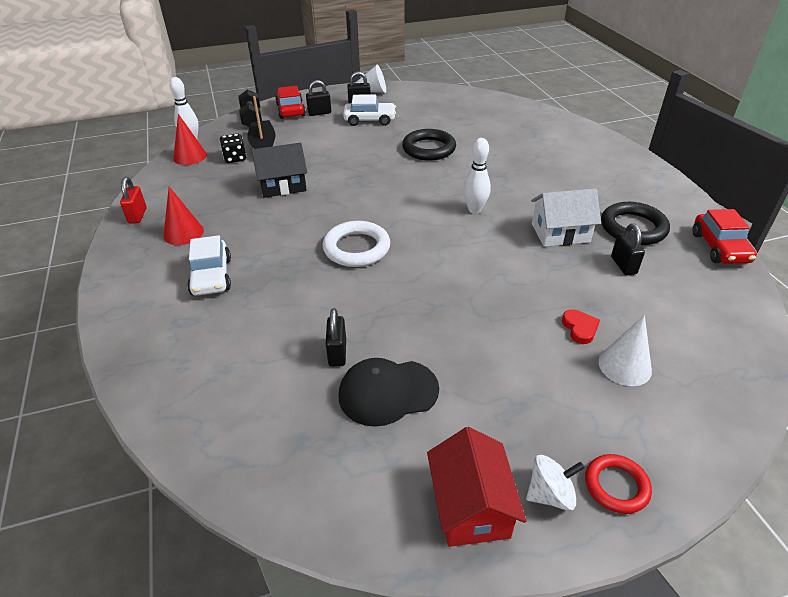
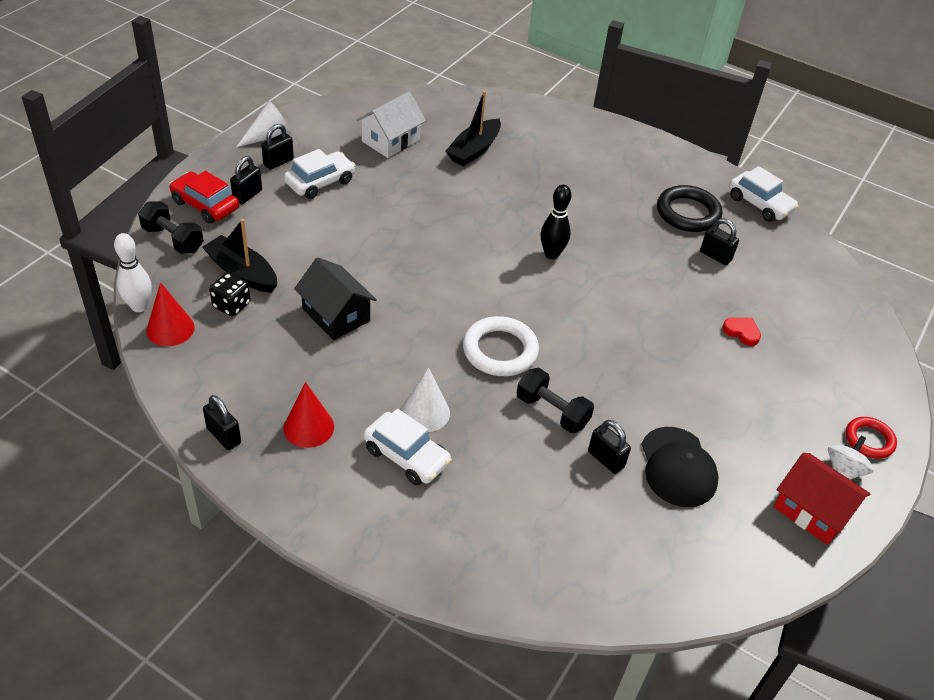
camera: 45 degrees left, 5 degrees up
(137, 216) = (224, 436): red padlock -> black padlock
(283, 185) = (336, 315): black house -> black house turned 75 degrees counterclockwise
(341, 301) = (552, 411): none -> black dumbbell
(388, 392) = (678, 467): black cap -> black cap turned 45 degrees counterclockwise
(429, 149) = (429, 197): black ring -> none
(475, 210) = (551, 254): white bowling pin -> black bowling pin
(496, 135) = (474, 150): none -> black boat
(560, 233) = (642, 245): white house -> white house (390, 140)
(624, 366) = (795, 347): white cone -> white cone (425, 412)
(719, 248) = (759, 204): red car -> white car

